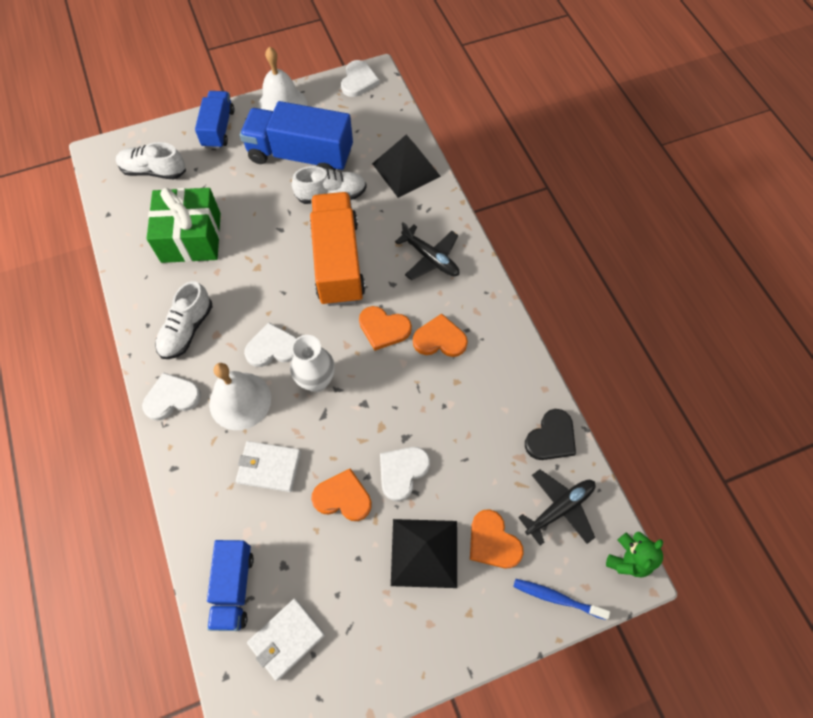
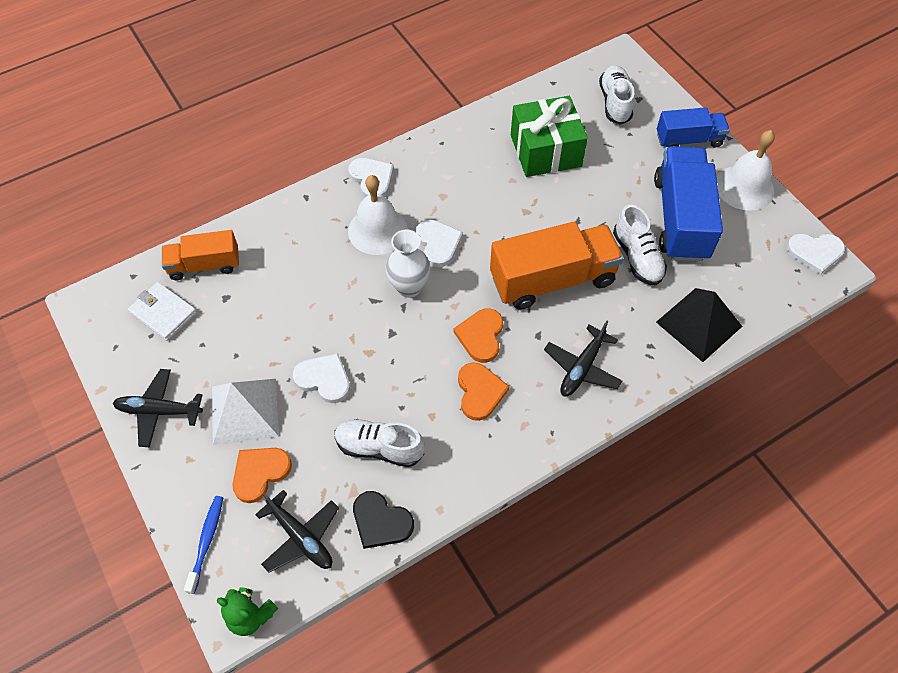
camera: 80 degrees right, 5 degrees down
(187, 330) = (443, 172): white shoe -> white shoe (379, 447)
(234, 588) = (204, 265): blue truck -> orange truck
(269, 467) = (315, 267): white wallet -> none
(343, 497) = (292, 332): orange heart -> none
(409, 645) = (159, 411): none -> black plane
(424, 552) = (245, 411): black pyramid -> white pyramid

